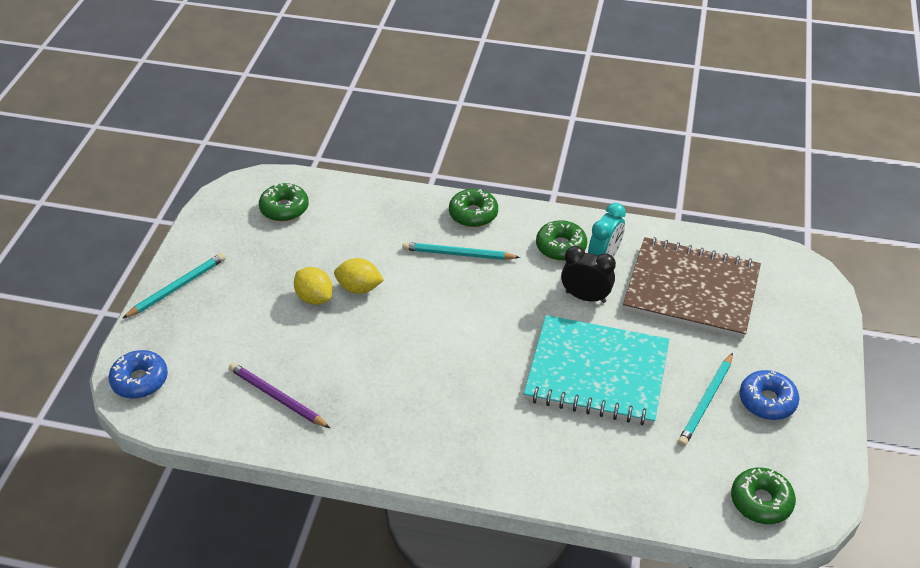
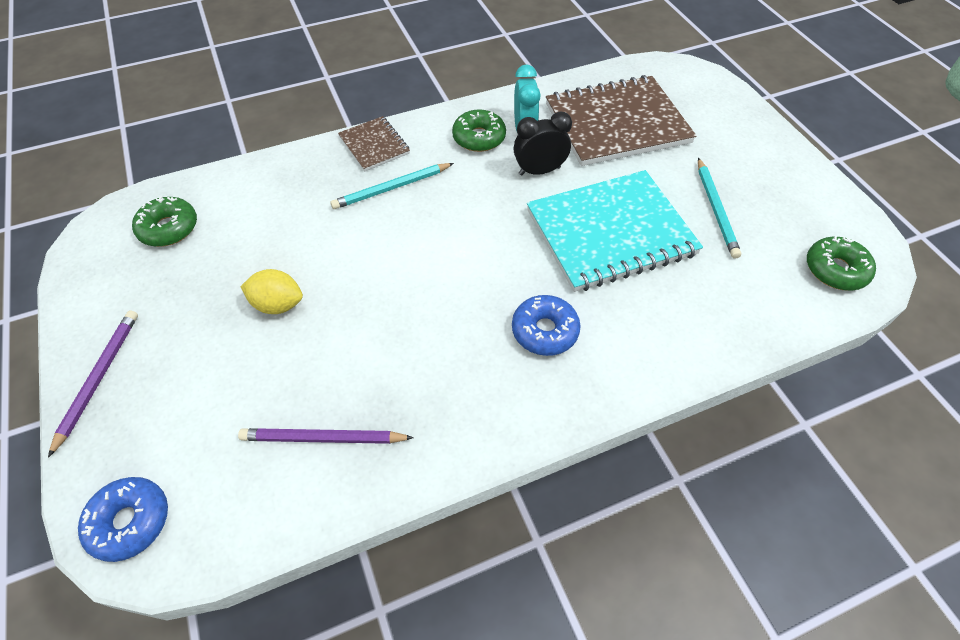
camera: 35 degrees left, 10 degrees up
(177, 287) = (98, 378): turquoise pencil -> purple pencil
(359, 288) = (319, 270): yellow lemon -> none
(473, 214) = (374, 145): green donut -> brown notebook
(767, 401) = (757, 184): blue donut -> blue donut (544, 331)

